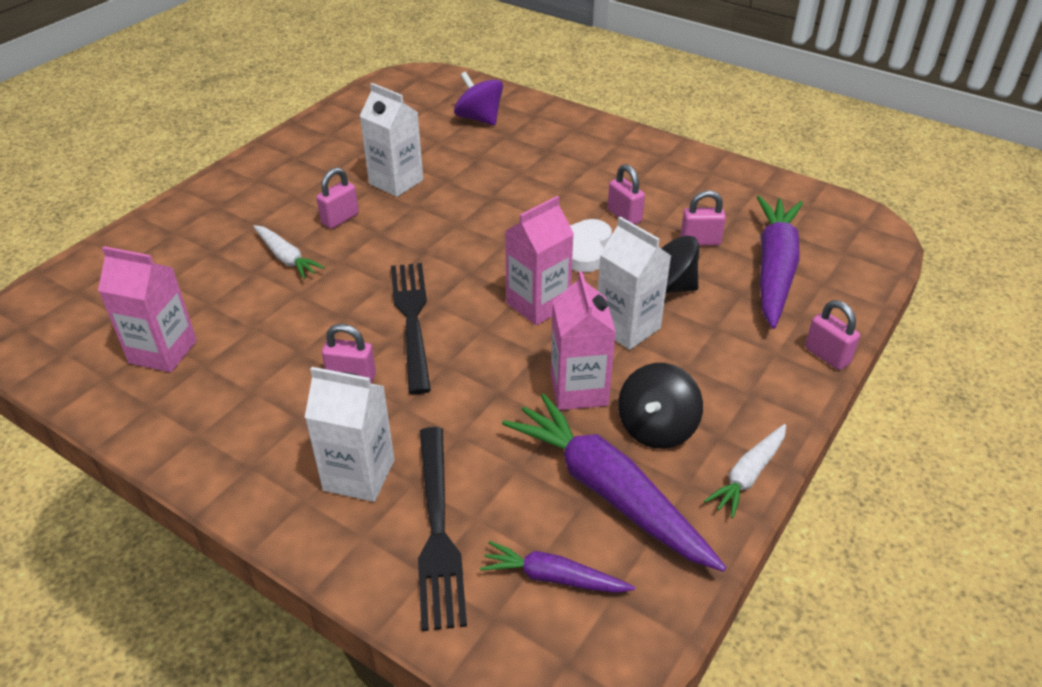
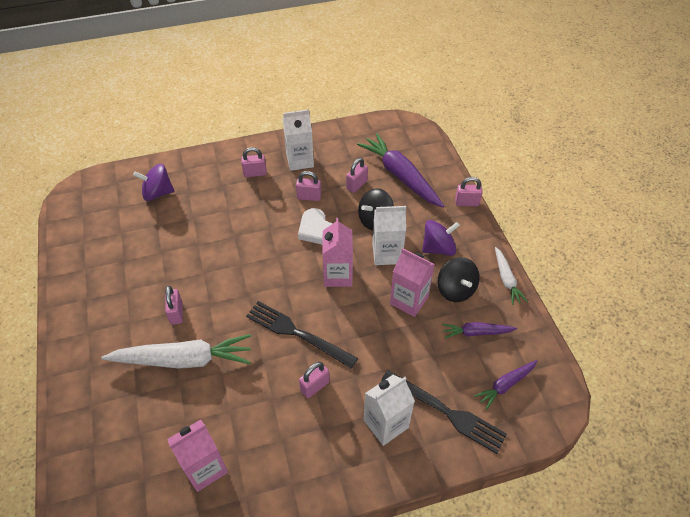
camera: 50 degrees left, 10 degrees up
(286, 258) = (184, 360): white carrot -> white carrot, size x1.90
(396, 182) = (172, 267): white carton -> white carton (300, 161)
(599, 160) = (255, 173): none -> pink padlock
(608, 491) = (476, 332): purple carrot -> purple carrot, size x0.52
(704, 371) = (438, 248): none -> purple spinning top

